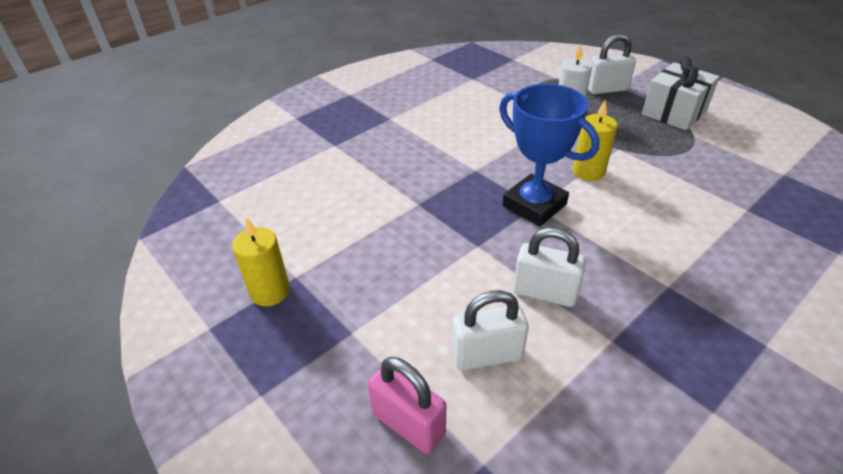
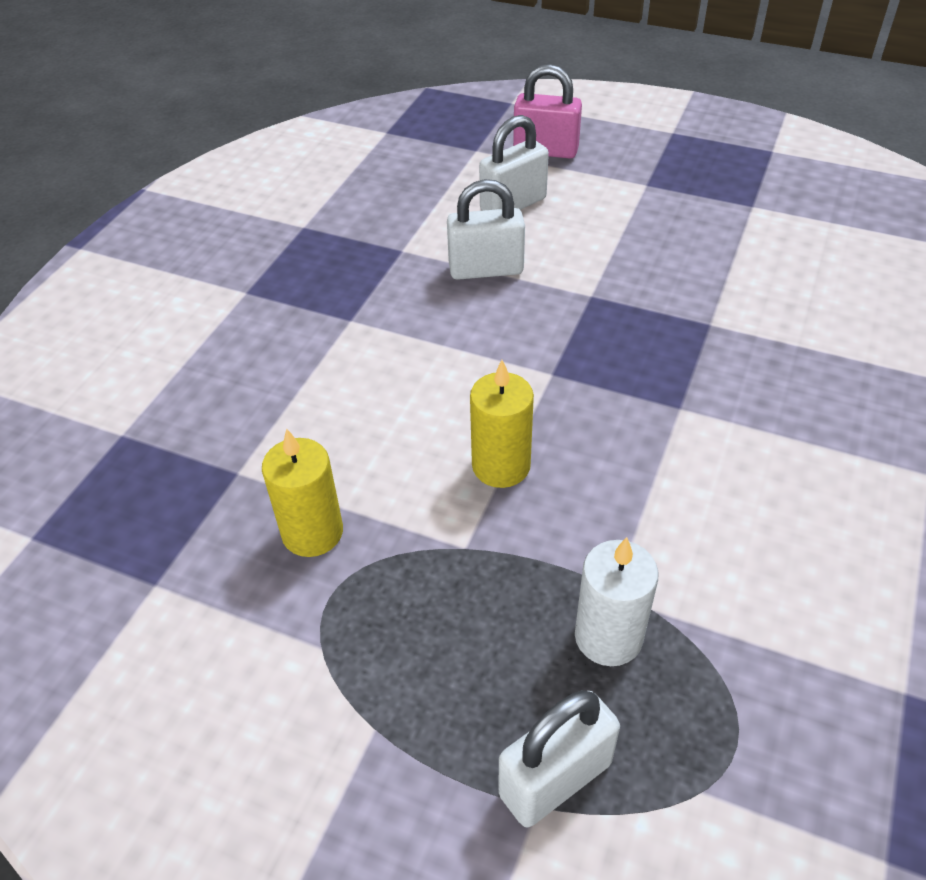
camera: 155 degrees right, 5 degrees up
(270, 291) = (759, 187): yellow candle -> yellow candle (312, 532)
(534, 205) = (554, 373): blue trophy -> none
(674, 112) = (369, 728): white gift -> none

